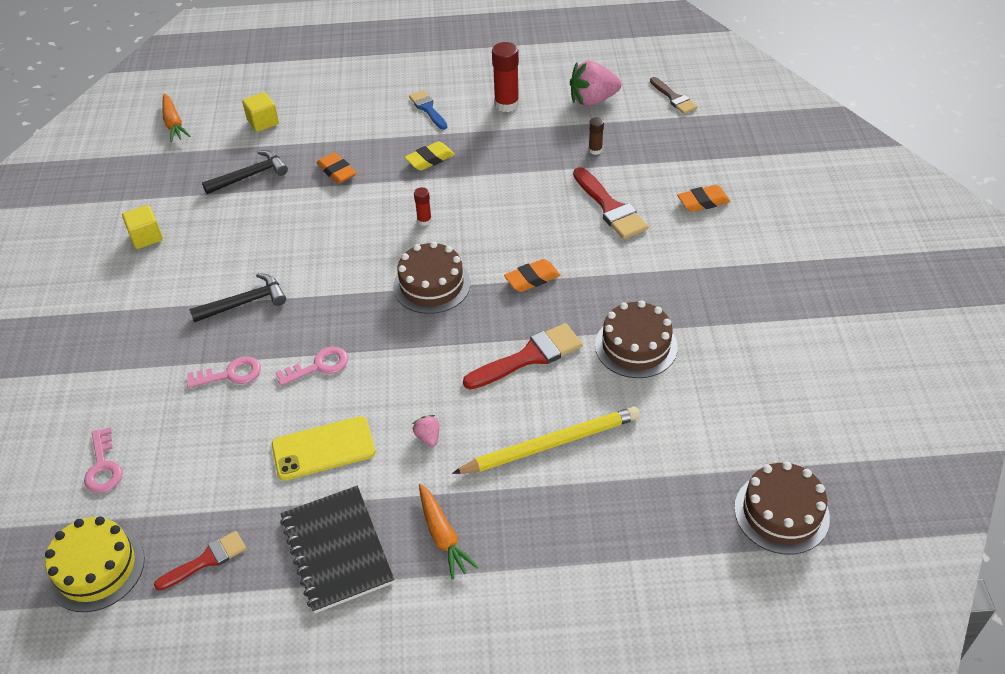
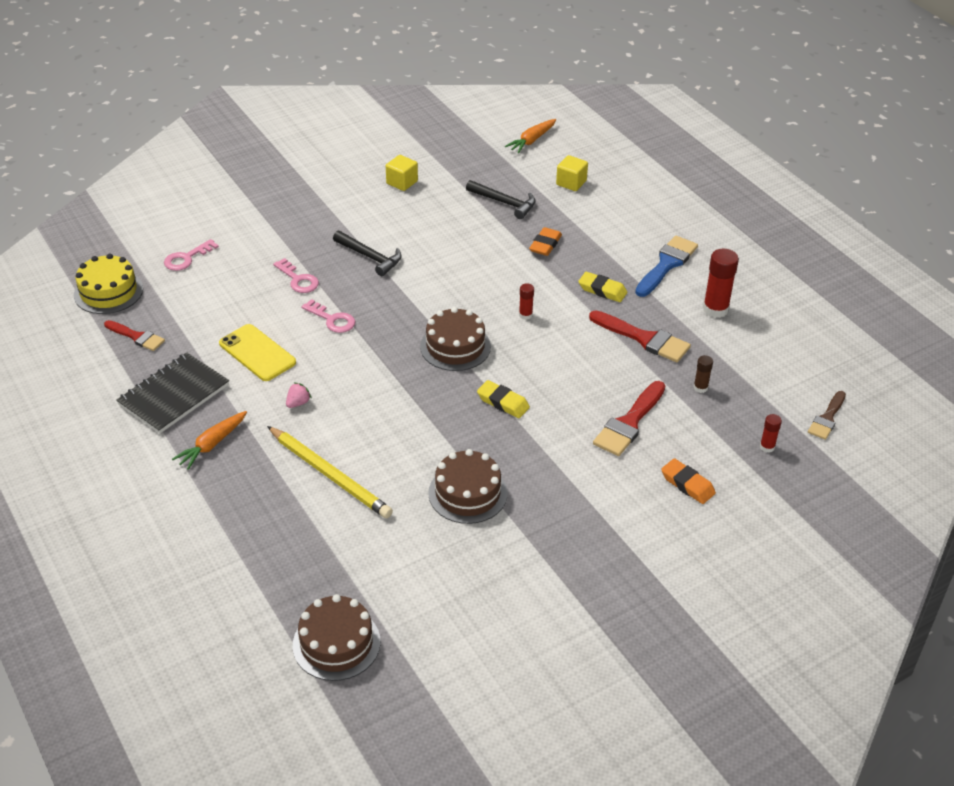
camera: 60 degrees right, 5 degrees down
(428, 109) = (667, 264): blue brush -> blue brush, size x1.56
(529, 357) = (413, 431): red brush -> red brush (644, 339)
(532, 279) = (503, 402): orange eraser -> yellow eraser
(592, 100) = (772, 363): pink strawberry -> none
(686, 141) = (767, 447): none -> red glue stick

